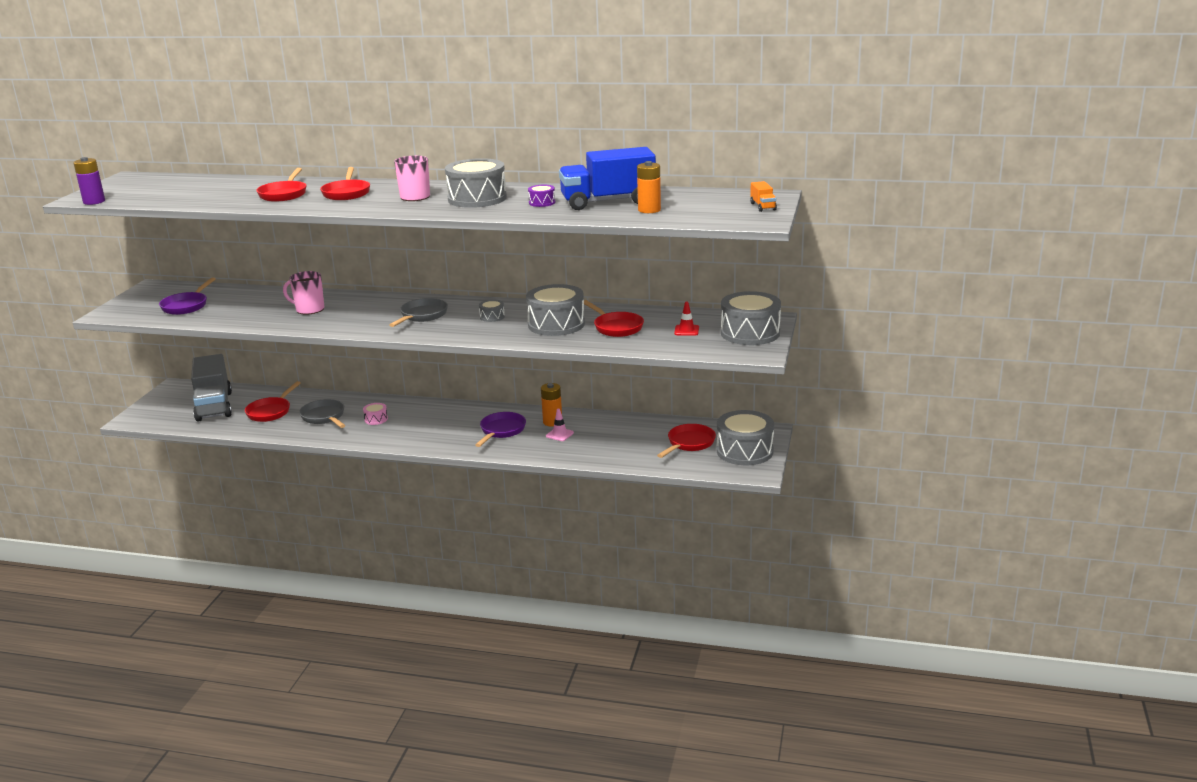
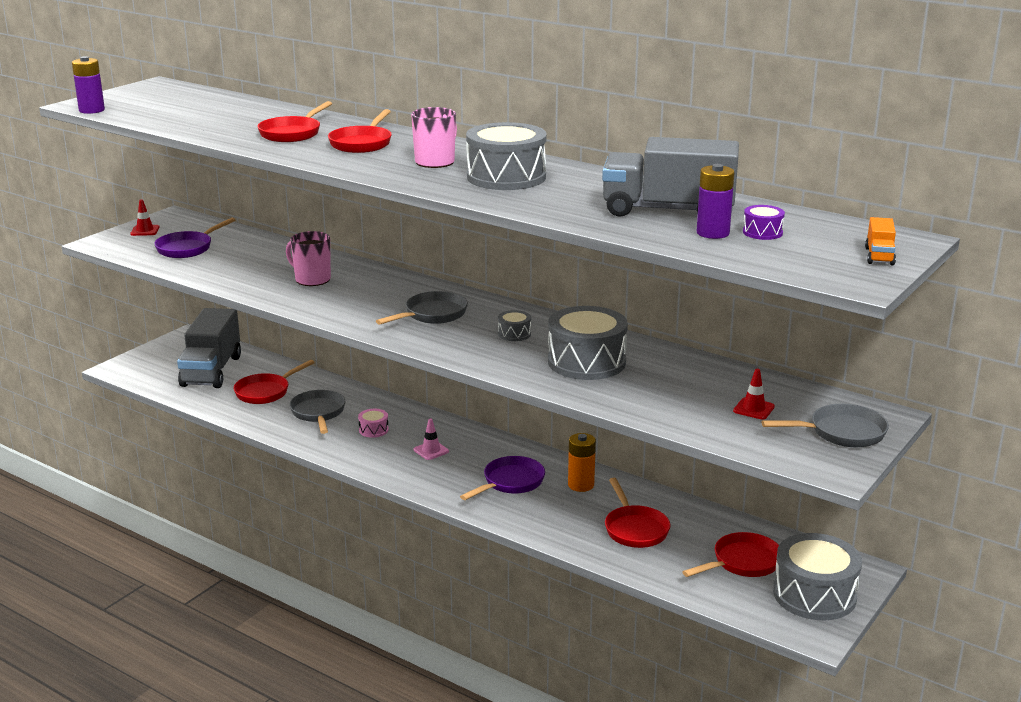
camera: 20 degrees right, 0 degrees up
(137, 300) = (145, 231): none -> red traffic cone
(542, 203) = (581, 197): purple drum -> purple drum (762, 232)
(559, 434) = (579, 506): pink traffic cone -> pink traffic cone (431, 450)
(608, 202) = (668, 210): blue truck -> grey truck
(616, 327) = (661, 383): red pan -> red pan (635, 529)
(649, 210) = (713, 233): orange battery -> purple battery
(750, 333) = (841, 433): grey drum -> grey pan

